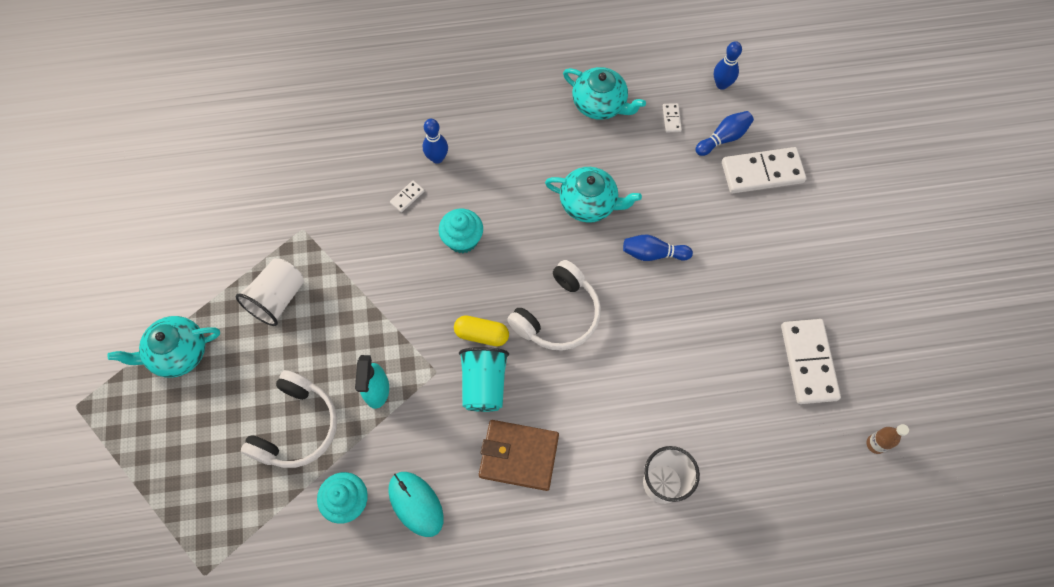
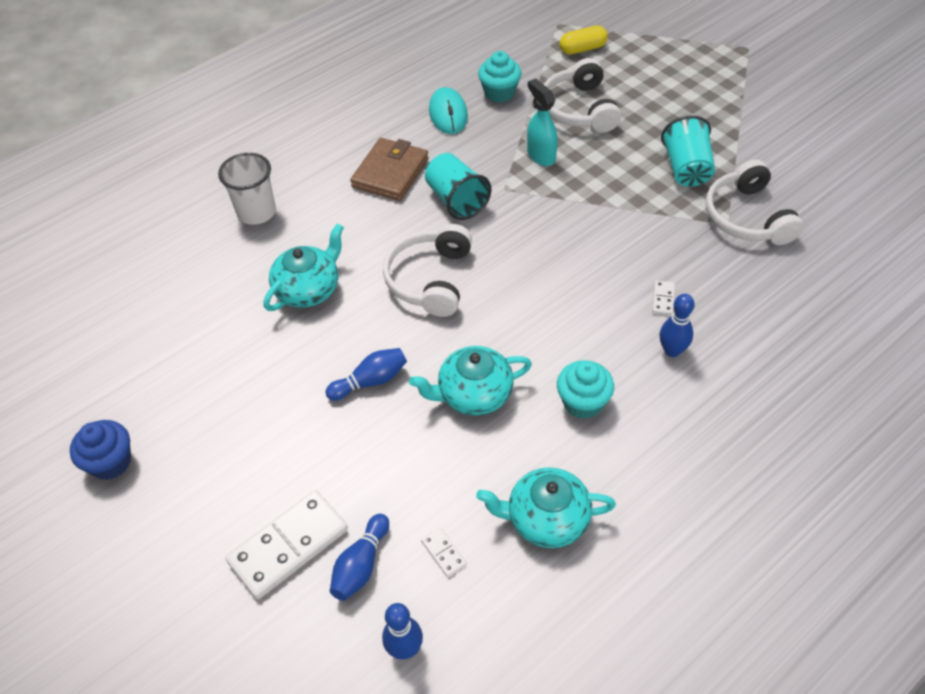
camera: 150 degrees right, 15 degrees down
(178, 353) = (718, 103): turquoise teapot -> turquoise teapot (308, 289)
(277, 299) = (686, 169): white cup -> turquoise cup
(282, 225) = (747, 217): none -> white headphones
(416, 504) = (448, 113): turquoise mouse -> turquoise mouse turned 60 degrees clockwise
(462, 239) = (574, 292): turquoise cupcake -> turquoise cupcake (583, 402)
(482, 334) = (488, 231): yellow capsule -> yellow capsule (582, 49)
(519, 456) = (390, 173): brown wallet -> brown wallet turned 45 degrees counterclockwise
(808, 362) = (154, 365): white domino -> none
(862, 295) = (111, 462): none -> blue cupcake
(875, 444) = (62, 330): brown bottle -> none

